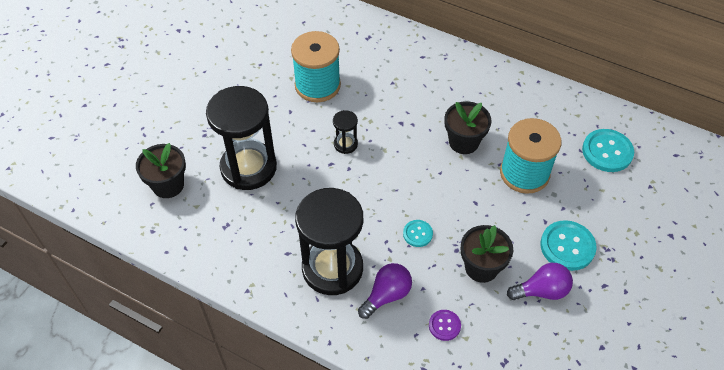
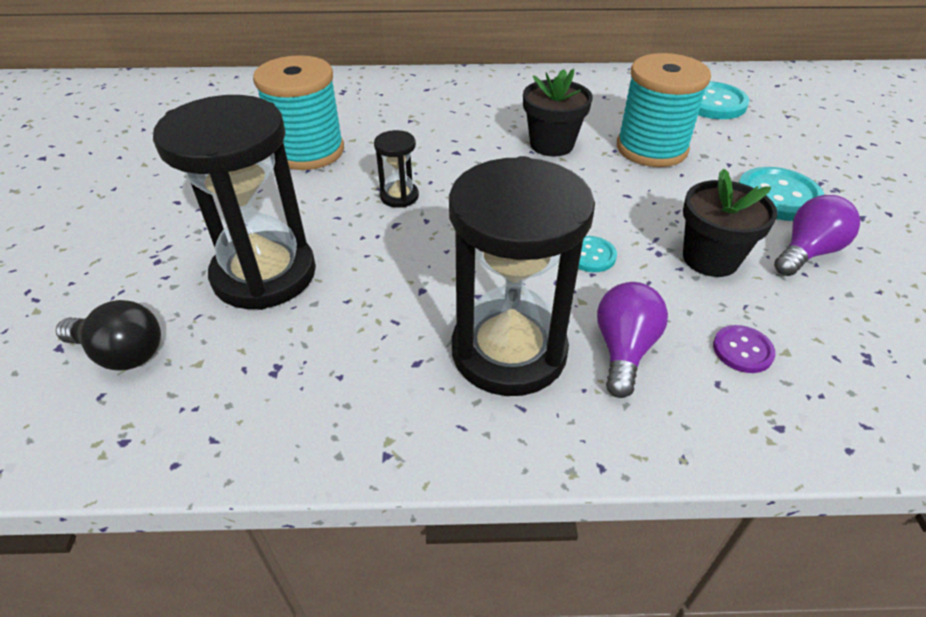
camera: 30 degrees left, 10 degrees down
(168, 185) = (122, 354): black flower pot -> black light bulb

